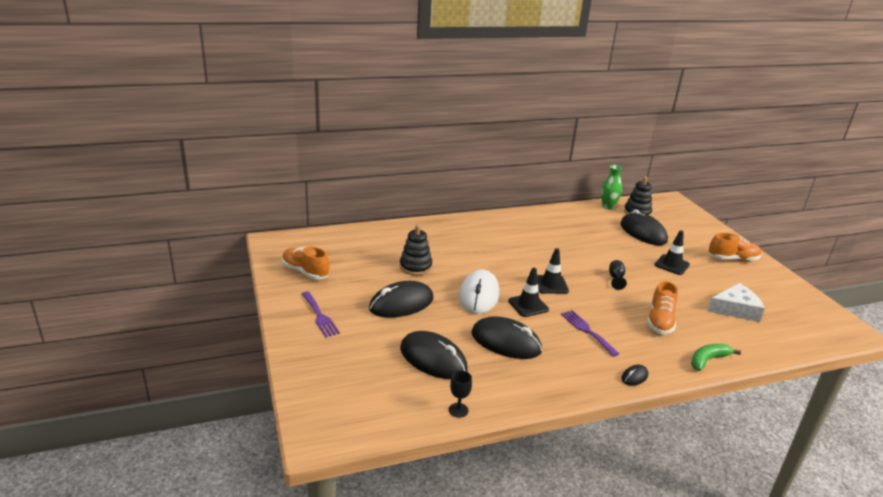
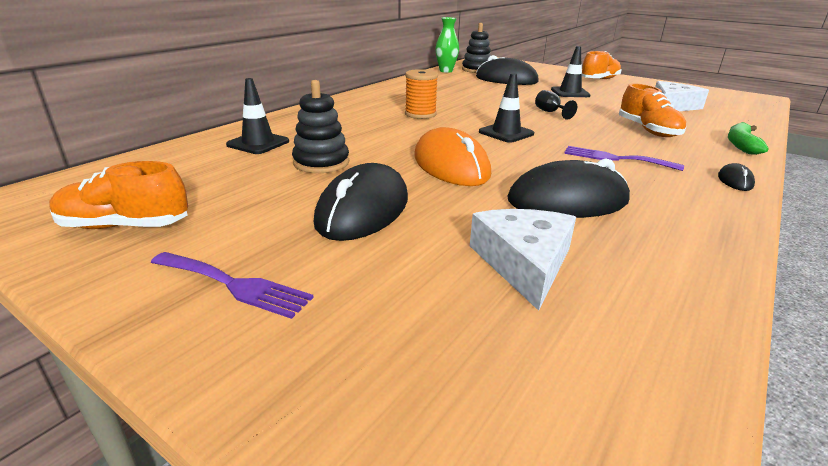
camera: 35 degrees left, 0 degrees up
(433, 359) = (524, 263): black mouse -> white cheese
(458, 410) = (687, 322): black goblet -> none
(479, 295) = (451, 165): white mouse -> orange mouse
(519, 248) = (420, 114): none -> orange spool
(528, 305) = (519, 157): black traffic cone -> black traffic cone (258, 143)

